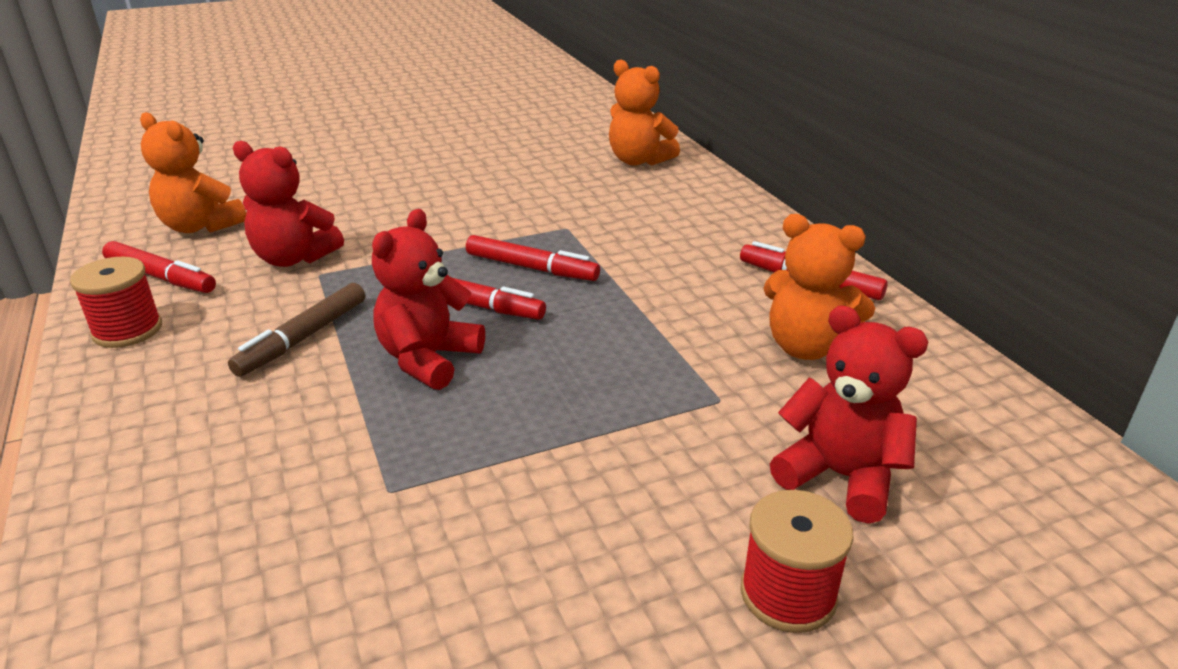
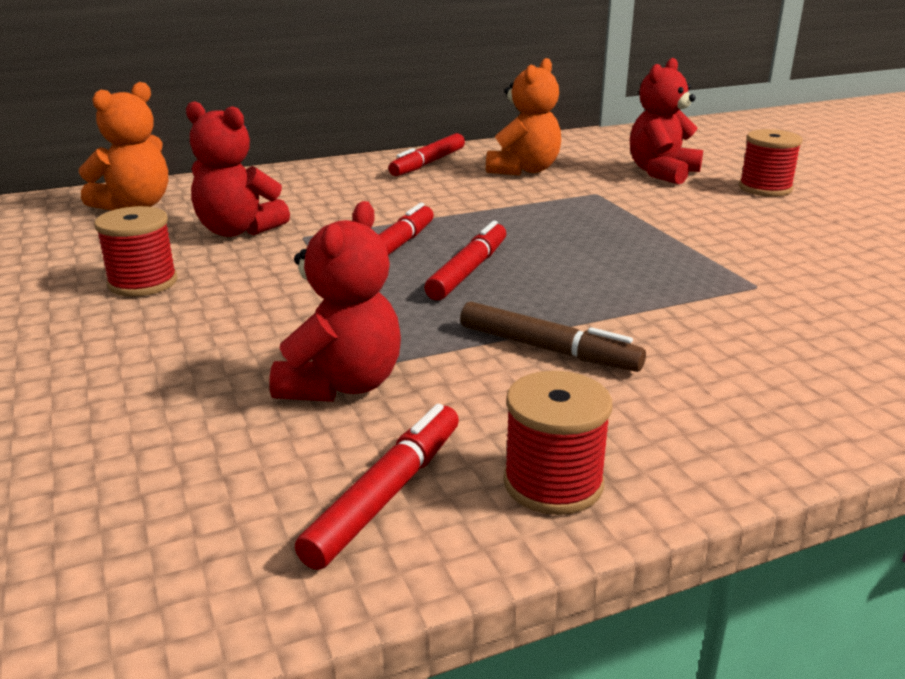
camera: 90 degrees left, 5 degrees down
(200, 226) = (188, 498): orange teddy bear -> none
(428, 359) = (572, 284): red teddy bear -> red teddy bear (238, 230)
(479, 183) = (143, 283): none -> red spool

